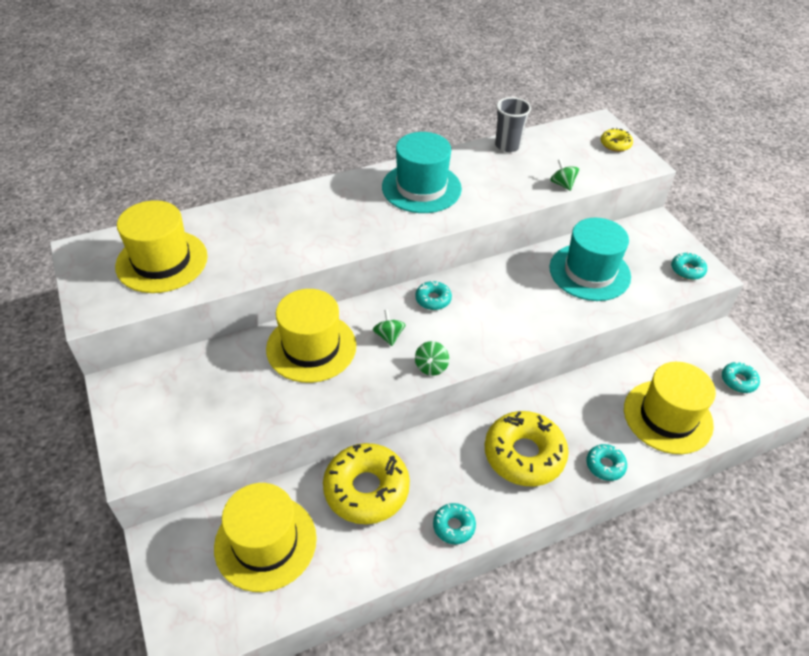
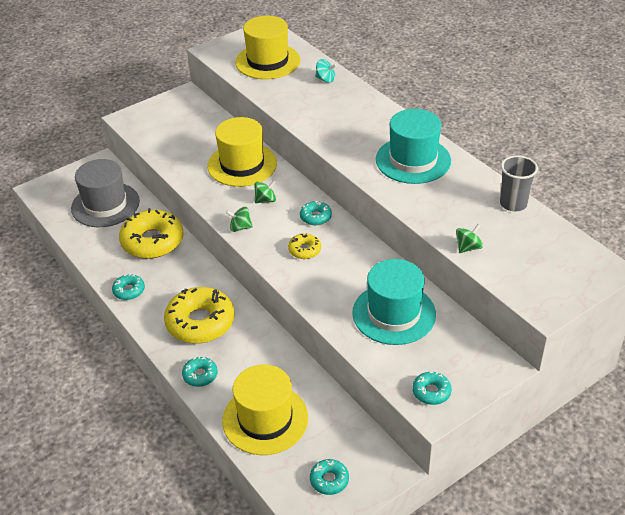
camera: 80 degrees right, 5 degrees down
(236, 219) = (325, 79): none -> turquoise spinning top
(265, 542) = (105, 205): yellow hat -> grey hat
(615, 144) = (568, 283): yellow donut -> yellow donut (304, 250)

